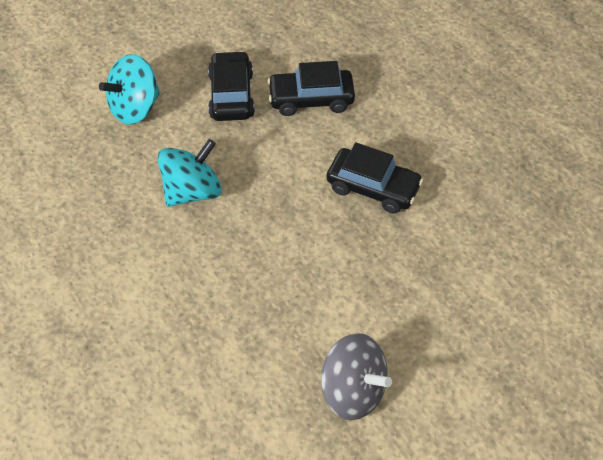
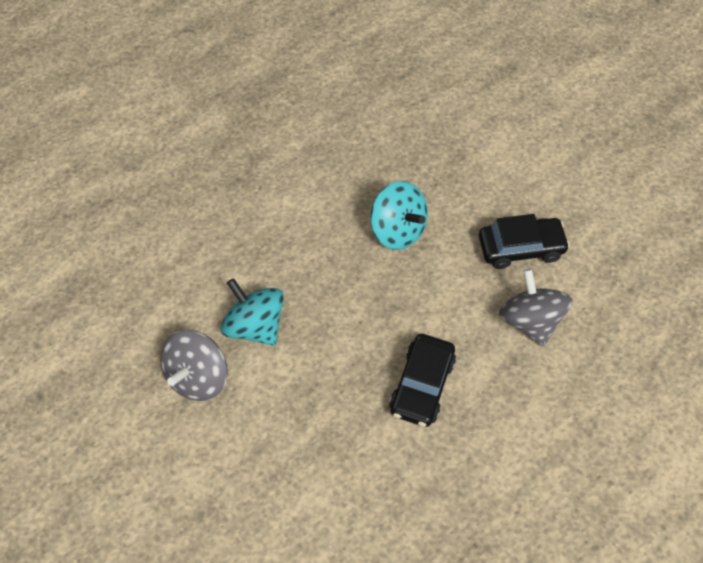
camera: 85 degrees right, 5 degrees up
(135, 108) = (488, 172): turquoise spinning top -> turquoise spinning top (255, 325)
(311, 99) = (530, 320): black car -> grey spinning top

